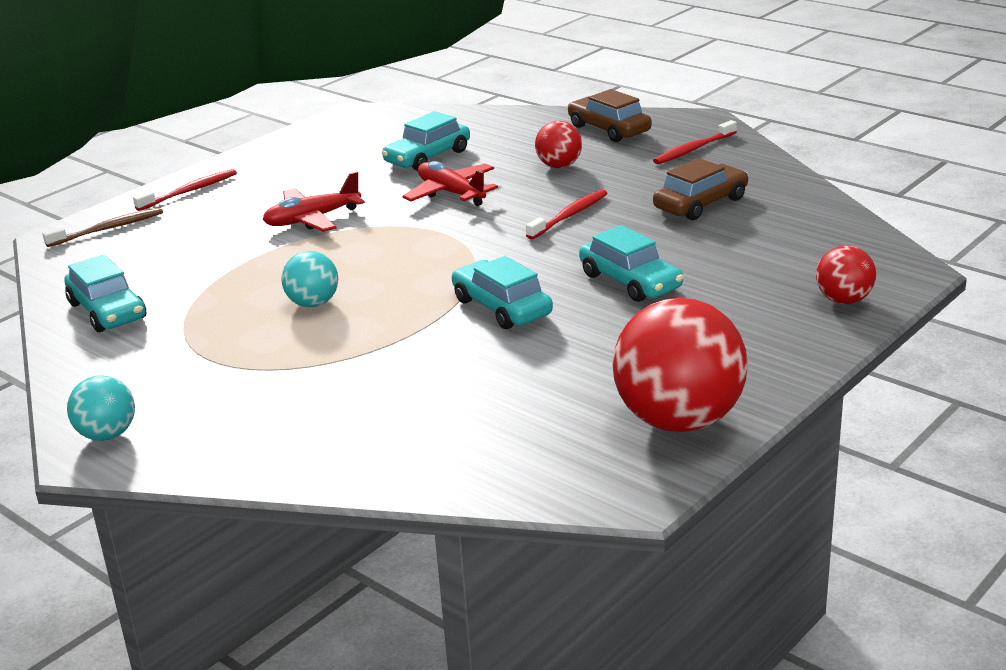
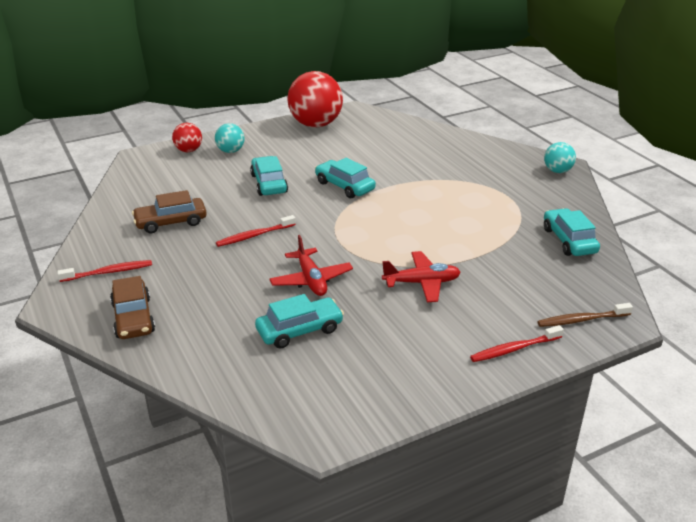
camera: 160 degrees left, 5 degrees up
(313, 303) = (443, 214): turquoise ball -> turquoise ball (230, 151)
(502, 307) = (344, 186): turquoise car -> turquoise car turned 150 degrees clockwise
(559, 166) = (214, 285): red ball -> none

